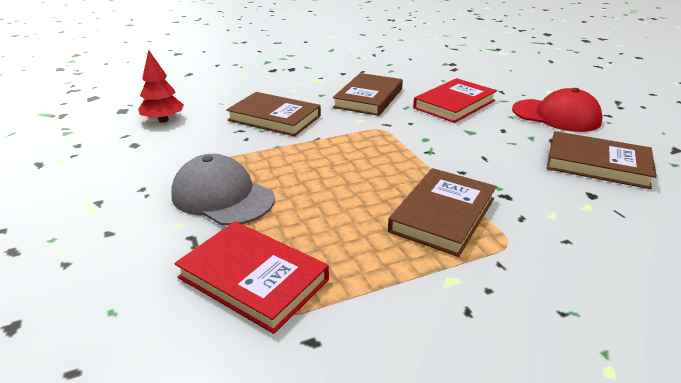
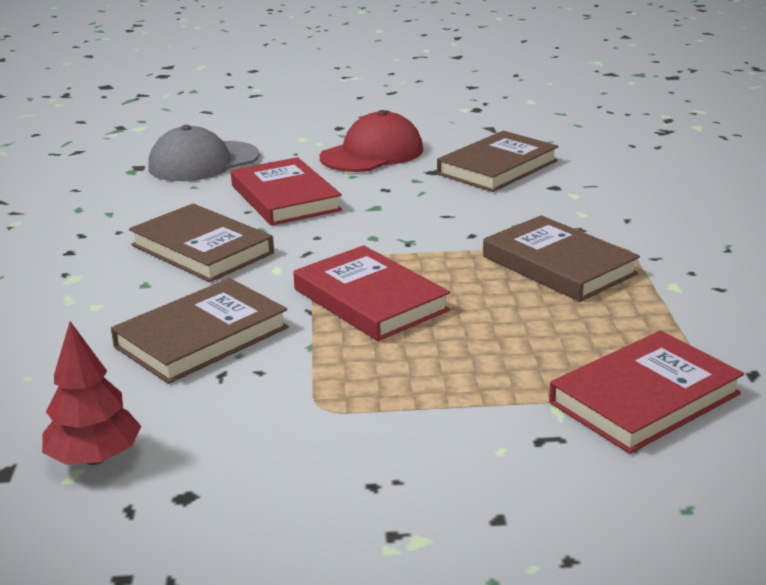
camera: 70 degrees left, 5 degrees down
(222, 196) = (442, 407): grey cap -> grey cap (203, 162)
(340, 153) = (370, 300): none -> red book

